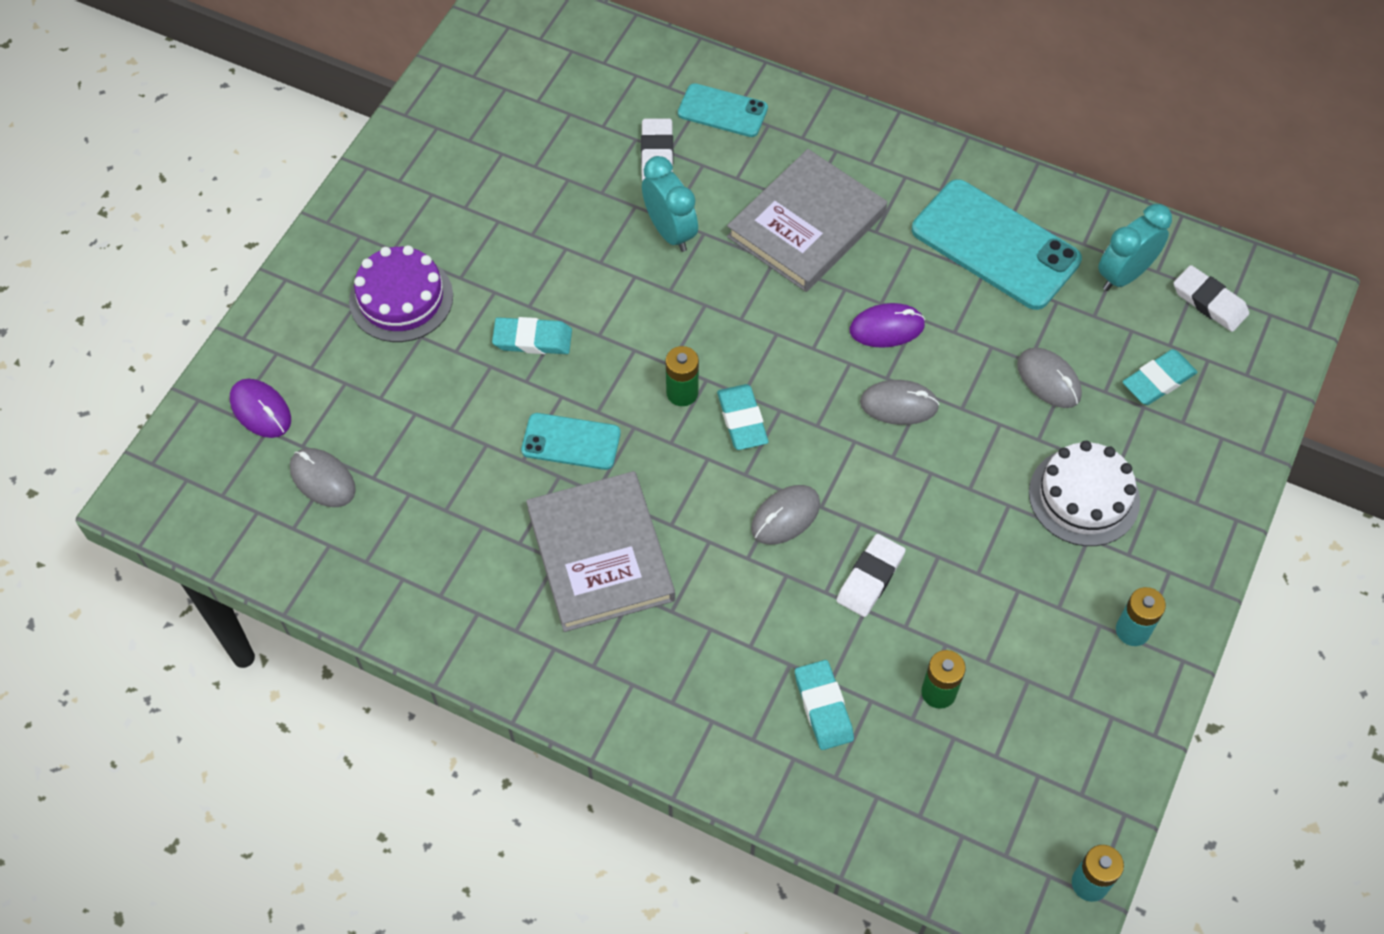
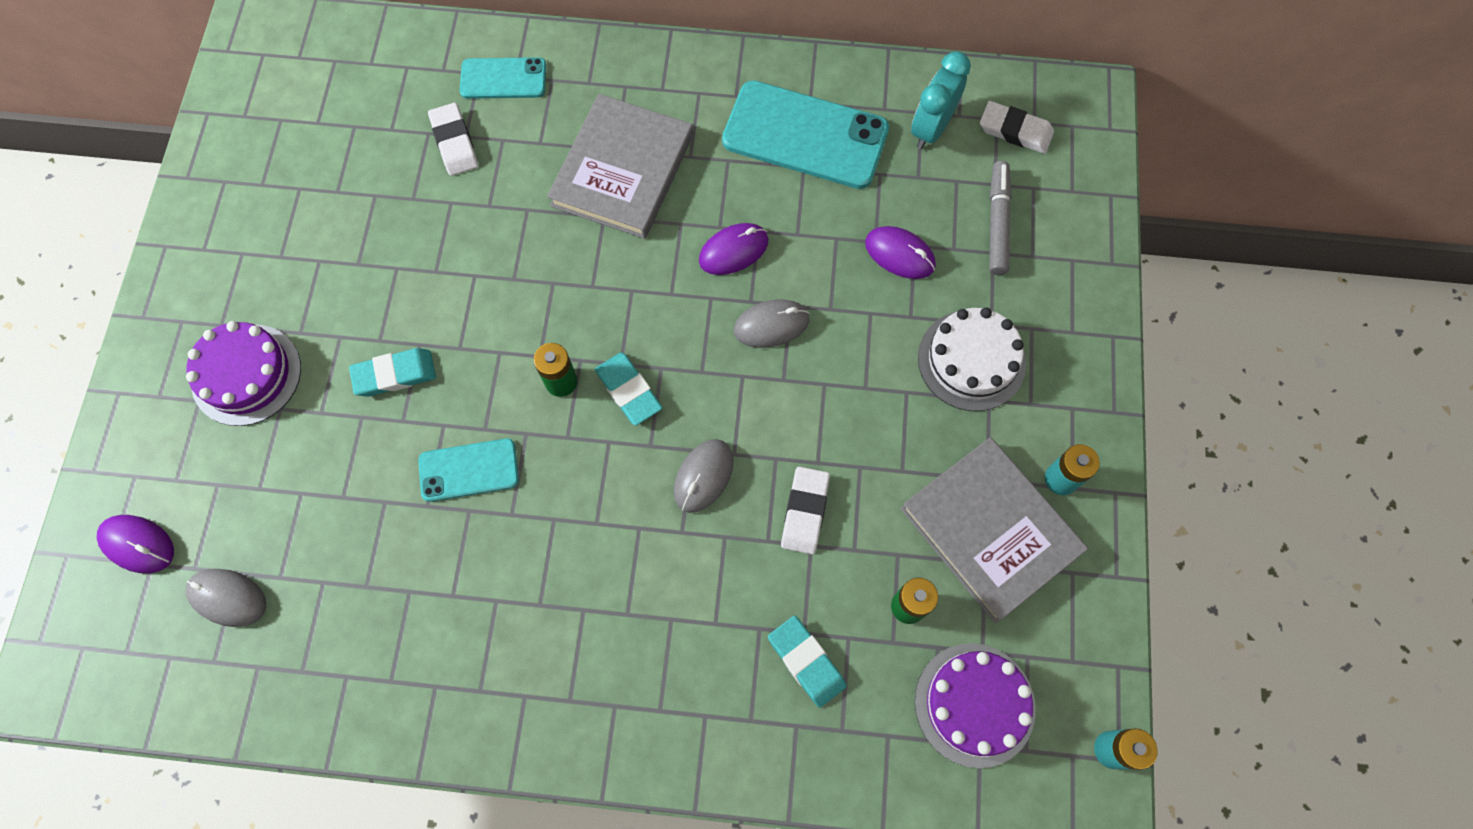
camera: 20 degrees left, 10 degrees up
(600, 555) = (537, 580): grey book -> grey book (990, 530)
(670, 232) = (494, 218): turquoise clock -> none
(970, 798) = (974, 704): none -> purple cake
(1048, 380) = (899, 254): grey mouse -> purple mouse
(1158, 380) = (997, 222): turquoise eraser -> grey marker

